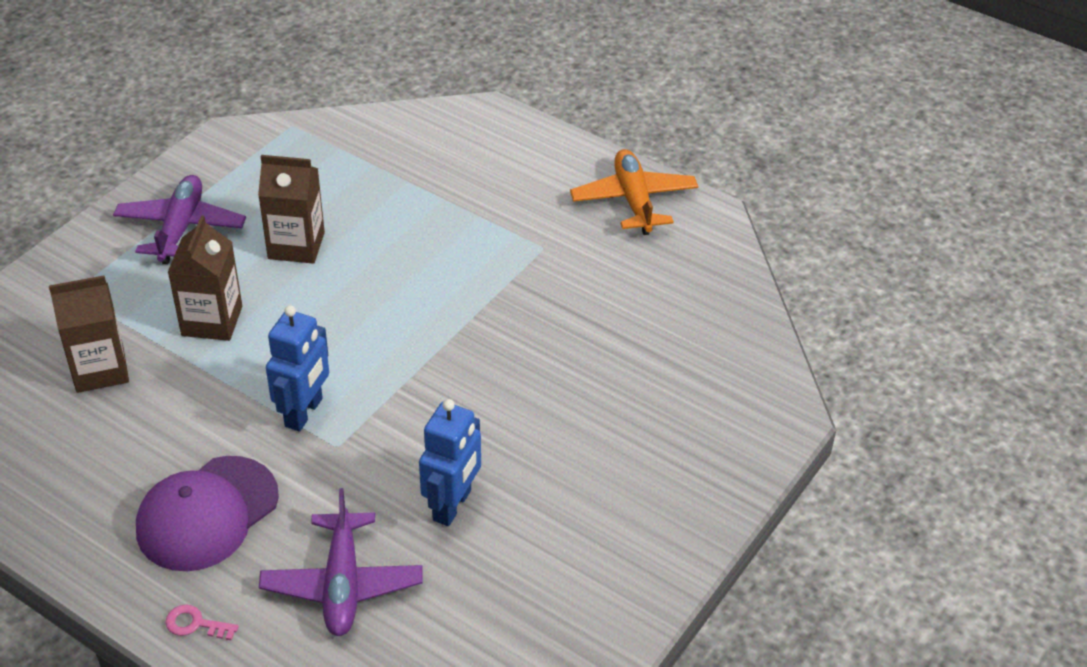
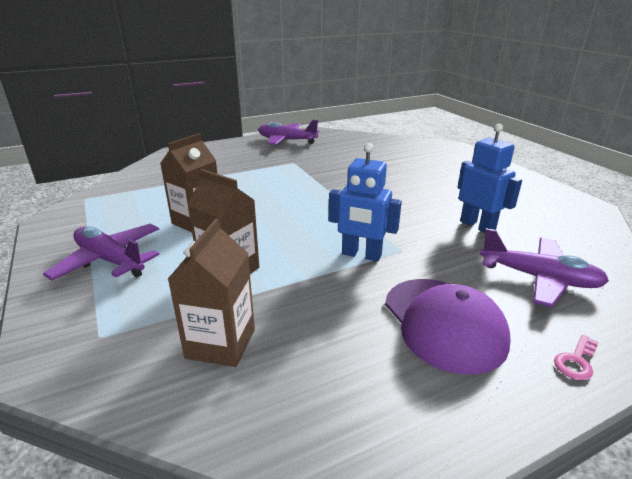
camera: 60 degrees left, 15 degrees down
(304, 413) = (361, 255): blue robot -> blue robot turned 150 degrees clockwise
(634, 200) = (286, 140): orange plane -> purple plane

